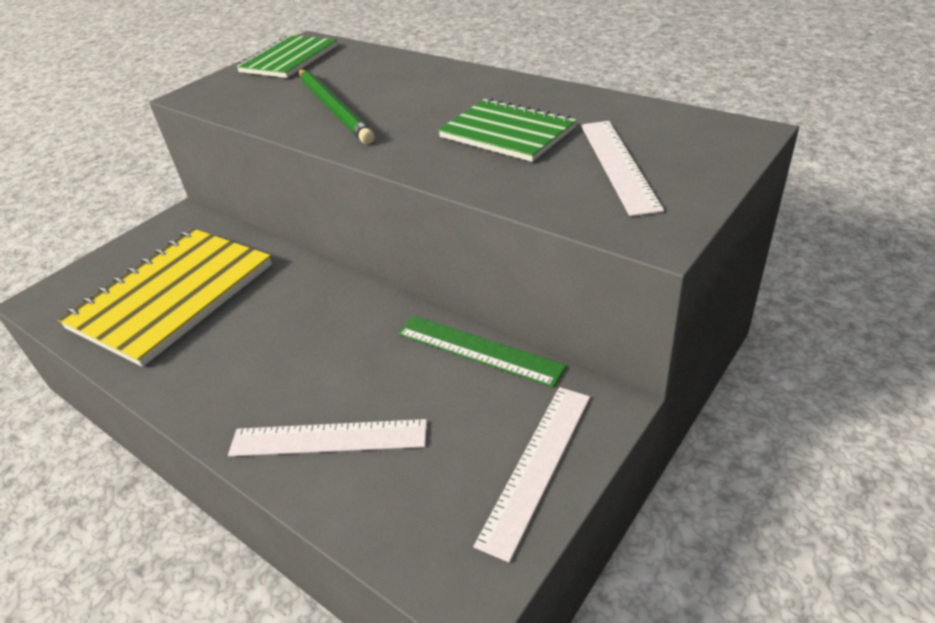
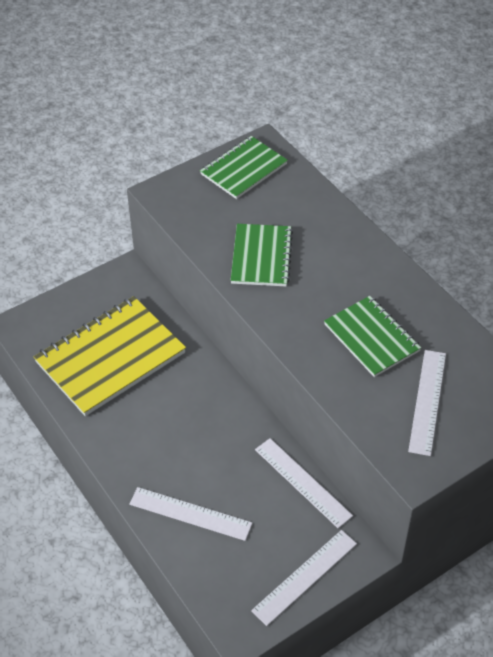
camera: 15 degrees right, 10 degrees up
(333, 108) = (261, 257): green pencil -> green notebook
(478, 349) = (303, 482): green ruler -> white ruler

